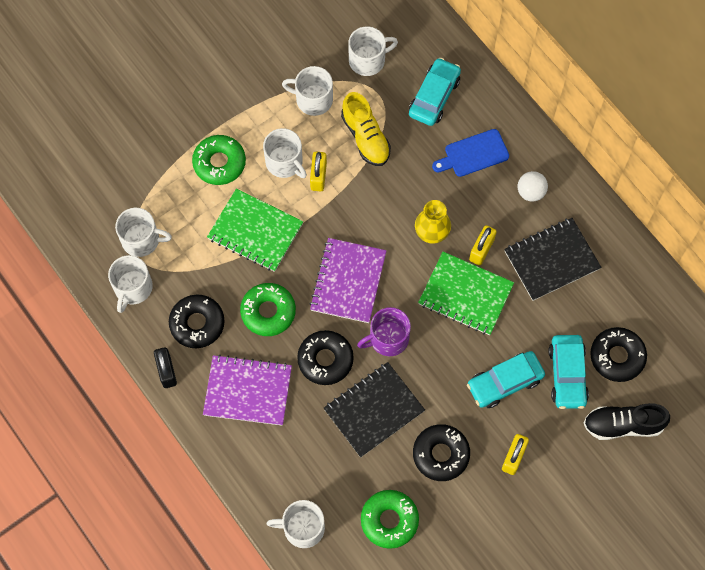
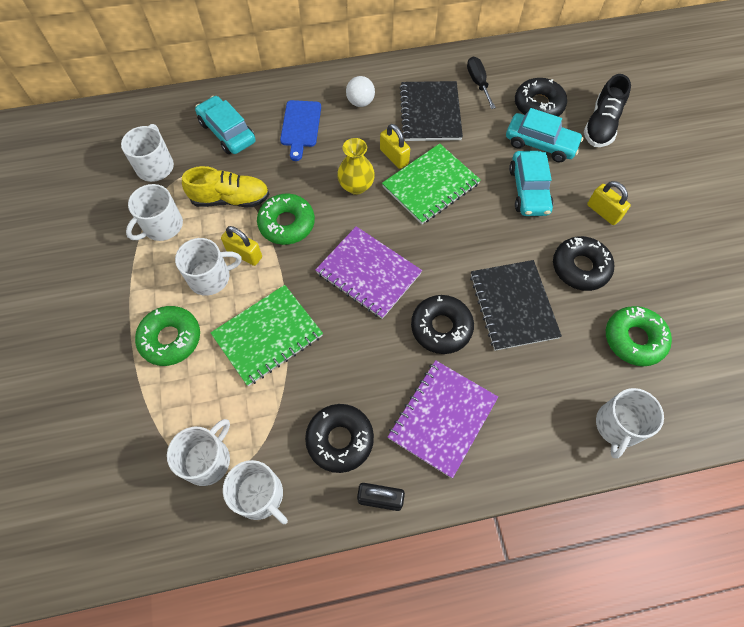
camera: 65 degrees left, 5 degrees down
(268, 312) = (363, 360): green donut -> green donut (287, 224)
(388, 338) = (444, 264): purple mug -> none
(615, 289) = (478, 83): none -> black screwdriver

